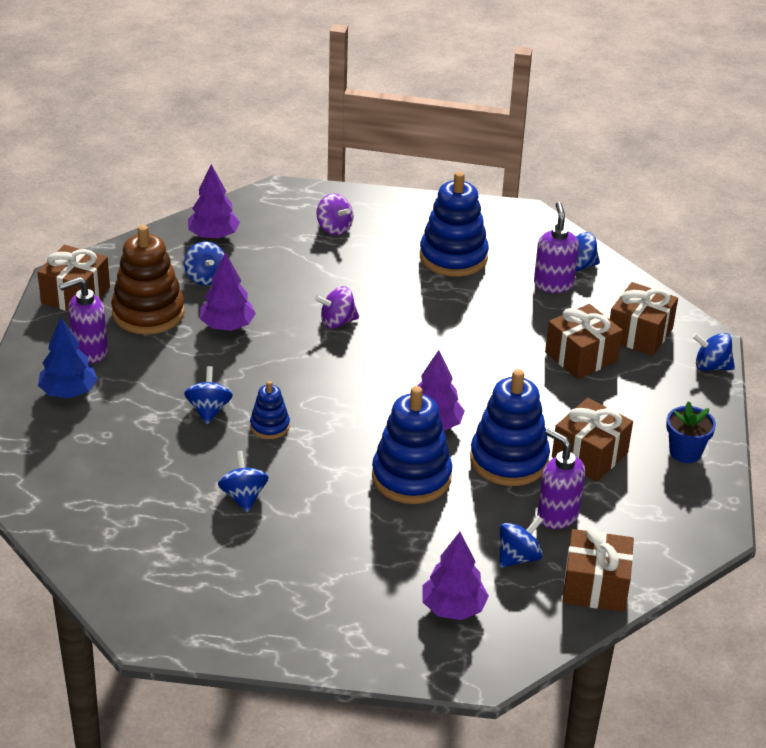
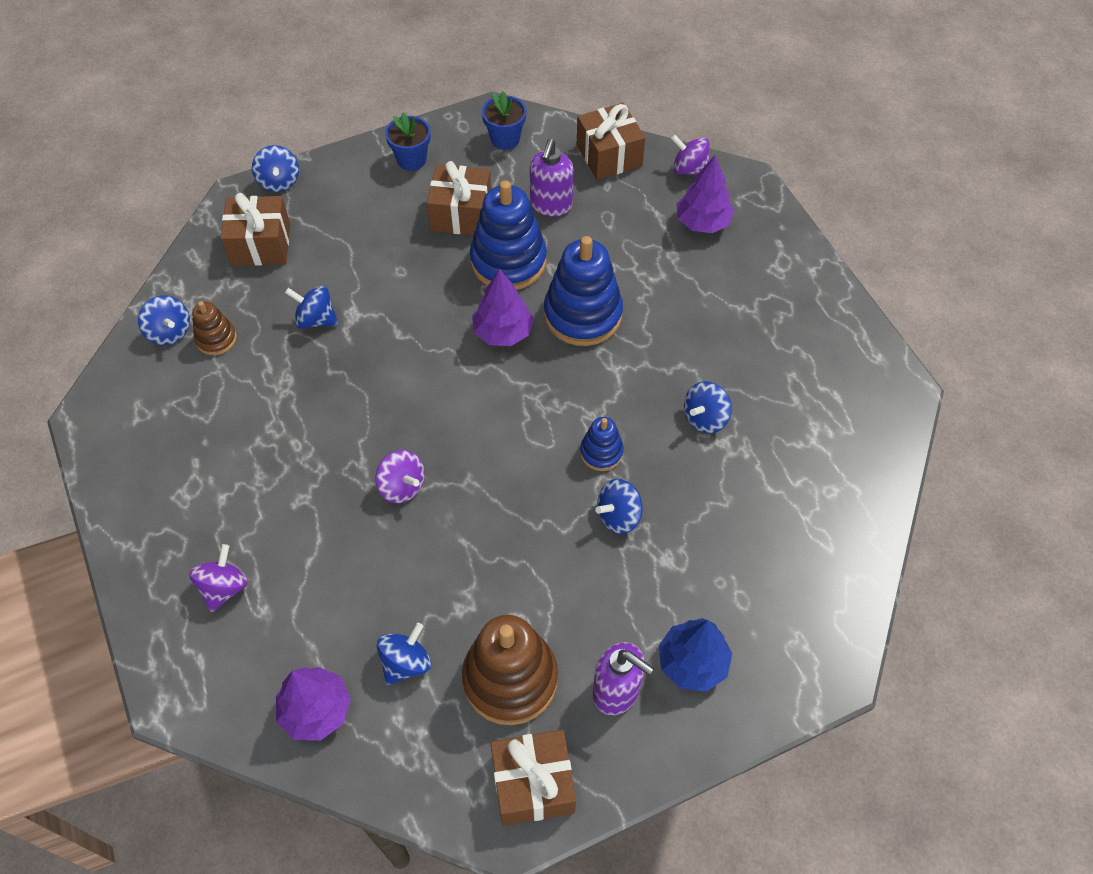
camera: 120 degrees left, 20 degrees up
(227, 326) = (478, 583): purple tree -> none
(453, 257) = (216, 444): blue stacking toy -> none
(518, 557) = (617, 208): blue spinning top -> blue spinning top (316, 319)
(531, 636) = (689, 169): none -> purple spinning top
(553, 284) = (216, 339): purple soap dispenser -> brown stacking toy
(581, 356) = (325, 271): brown gift -> none
(671, 523) = (505, 139): none -> blue flower pot

